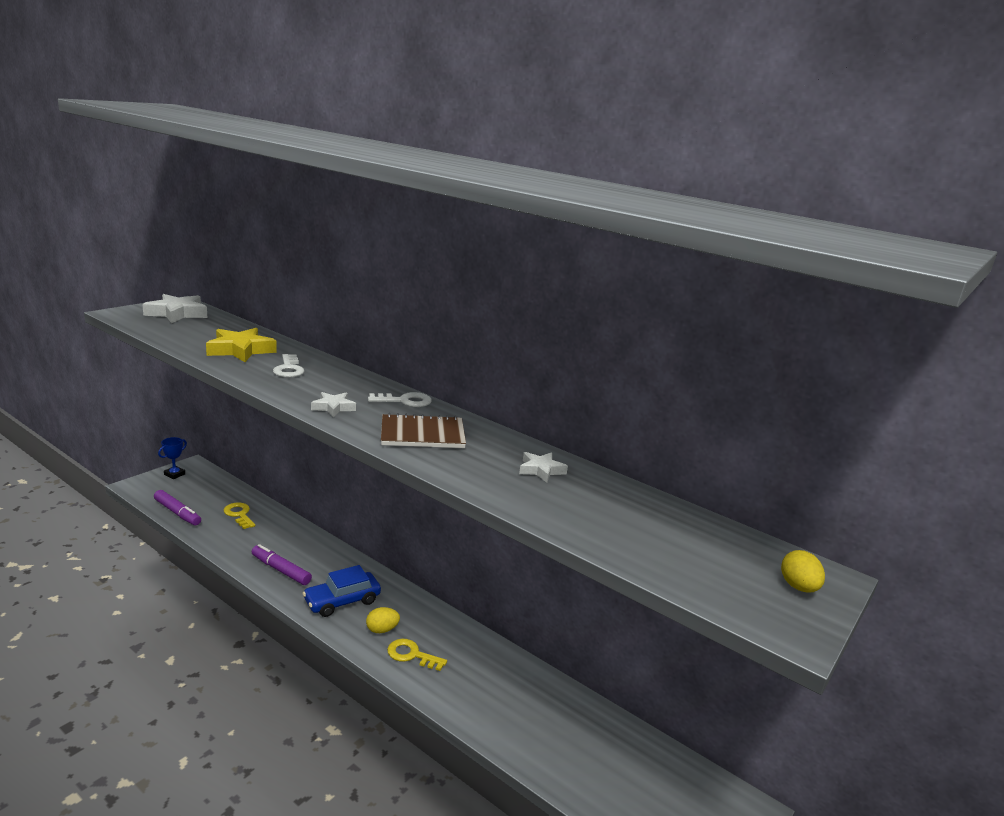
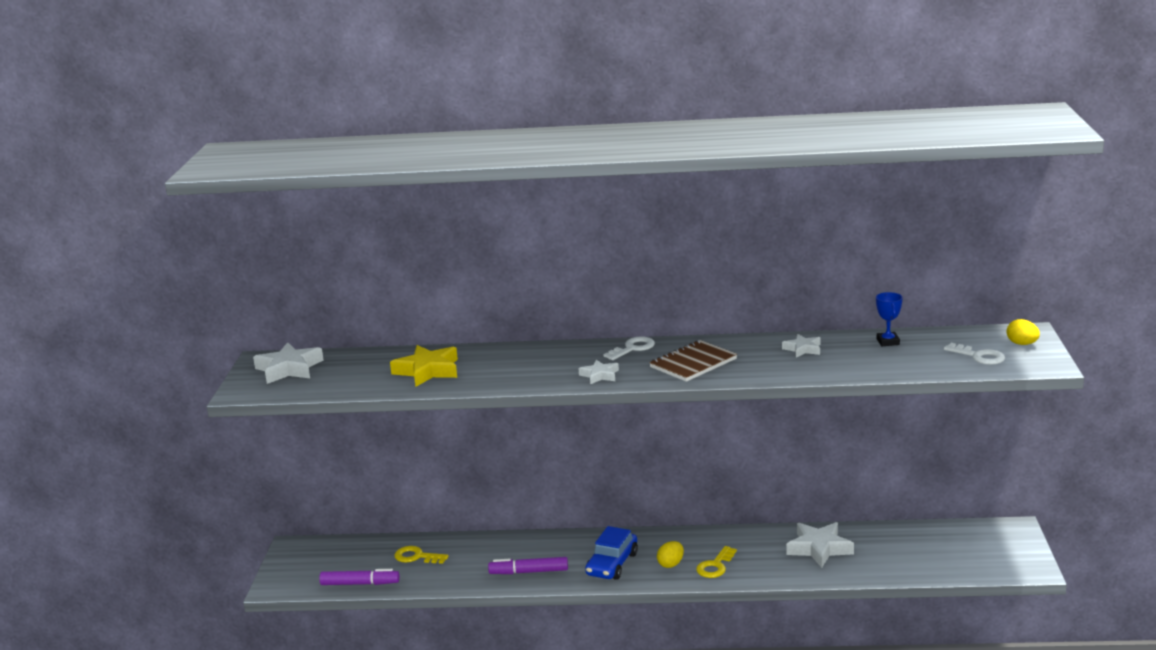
camera: 30 degrees left, 0 degrees up
(174, 474) = (291, 560): blue trophy -> blue trophy (888, 342)
(288, 369) = (501, 366): white key -> white key (979, 356)
(412, 655) = (715, 566): yellow key -> yellow key turned 45 degrees counterclockwise
(520, 697) = (819, 548): none -> white star

